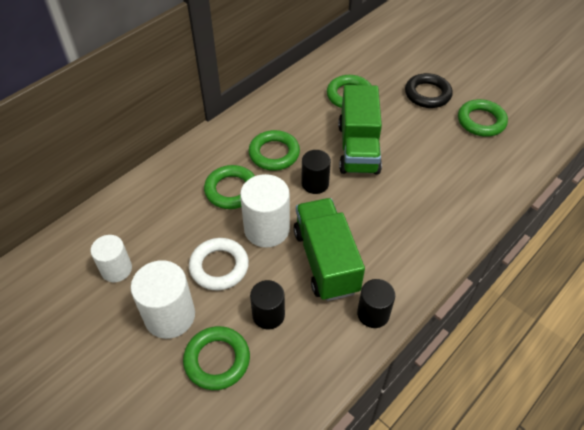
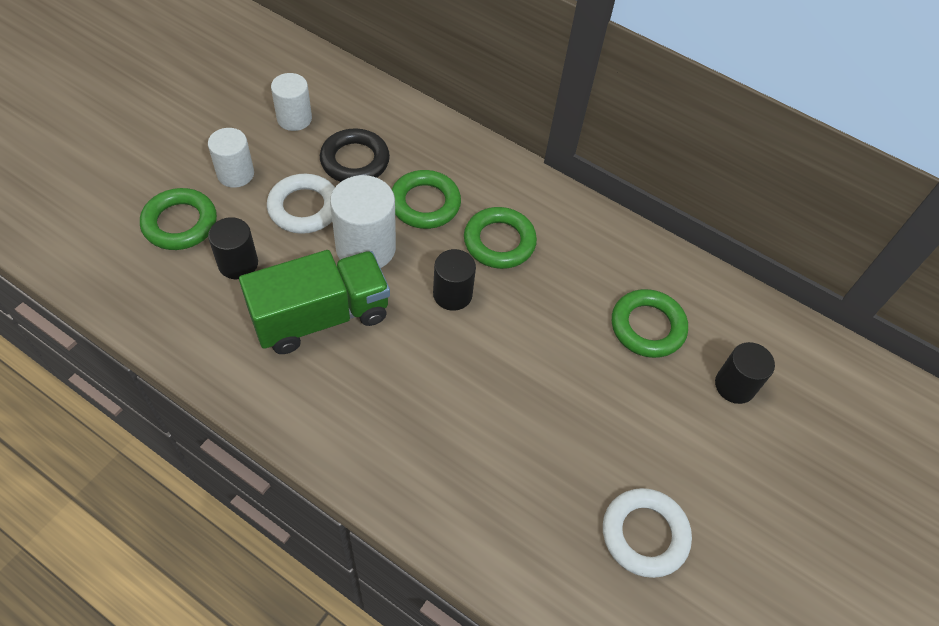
camera: 75 degrees right, 5 degrees up
(170, 316) = (235, 174): white cylinder -> white cylinder, size x0.64
(358, 148) = (533, 344): green truck -> none
(373, 314) = (242, 375): black cylinder -> black cylinder (734, 385)
(427, 94) = (688, 445): black ring -> black ring (355, 161)
(481, 121) = (644, 534): green ring -> white ring

